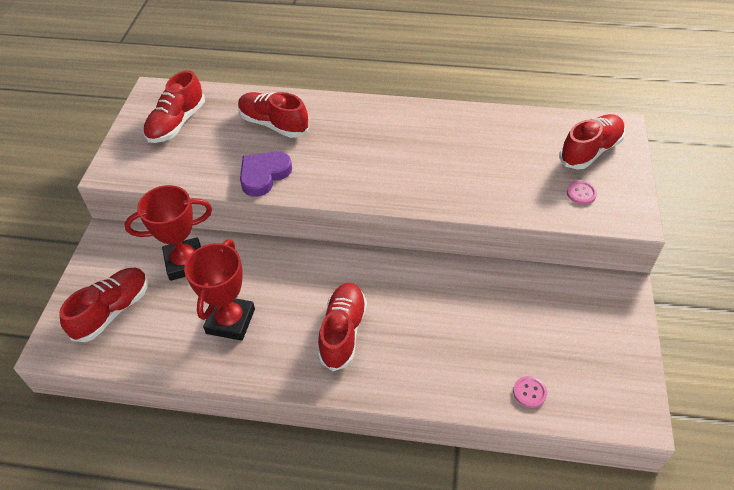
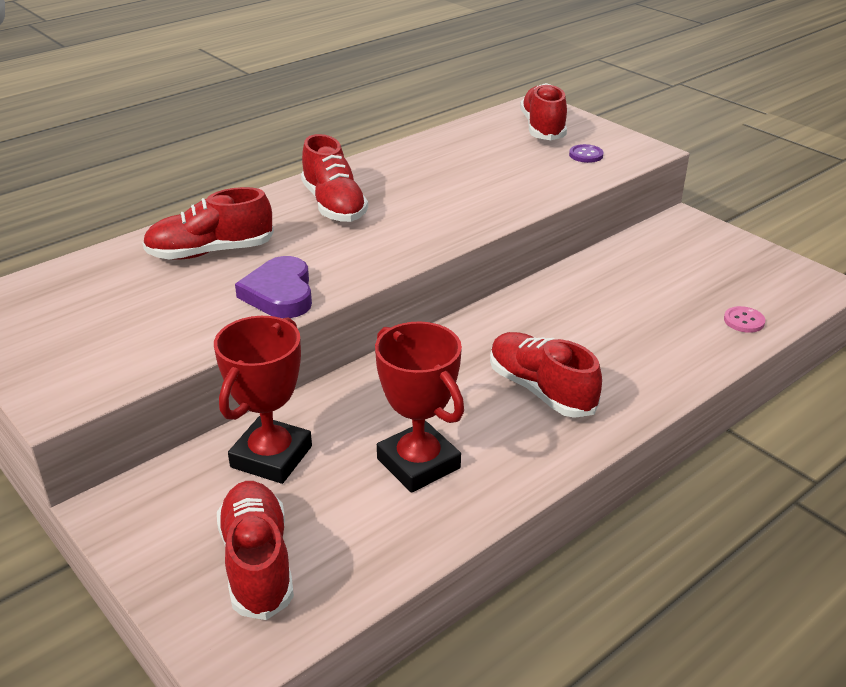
camera: 50 degrees left, 15 degrees down
(176, 123) = (74, 313): red shoe -> red shoe (334, 205)
(581, 193) = (586, 155): pink button -> purple button

